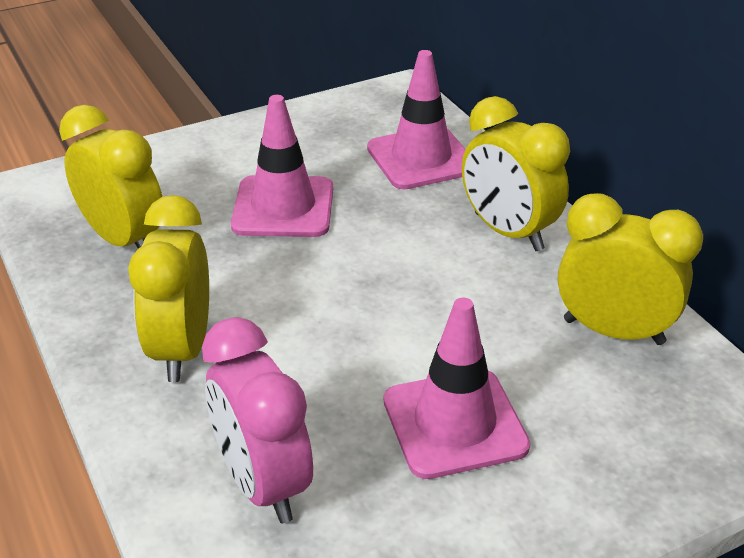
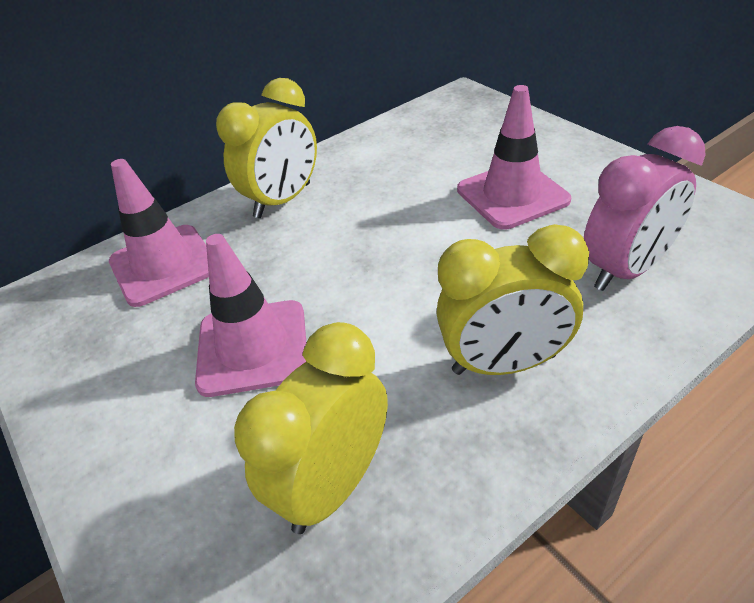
camera: 95 degrees left, 5 degrees up
(613, 331) = (392, 147): yellow clock -> none

